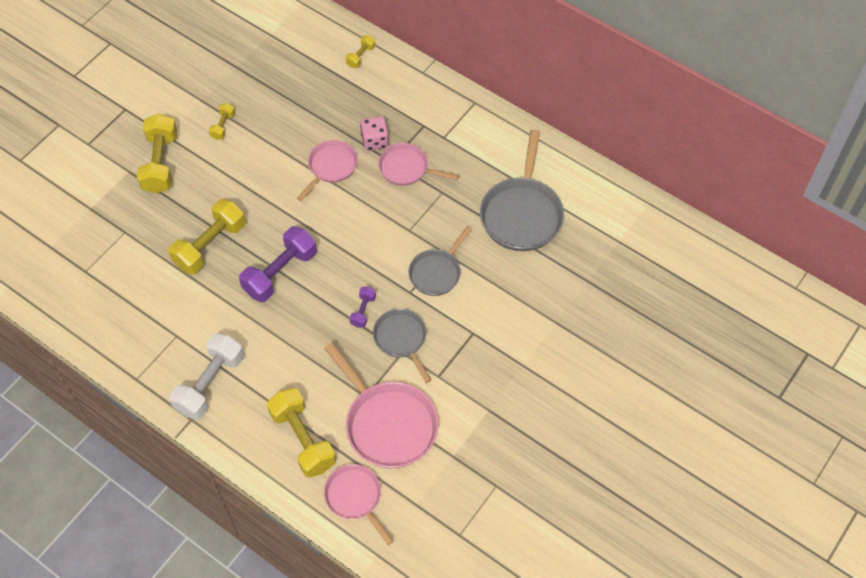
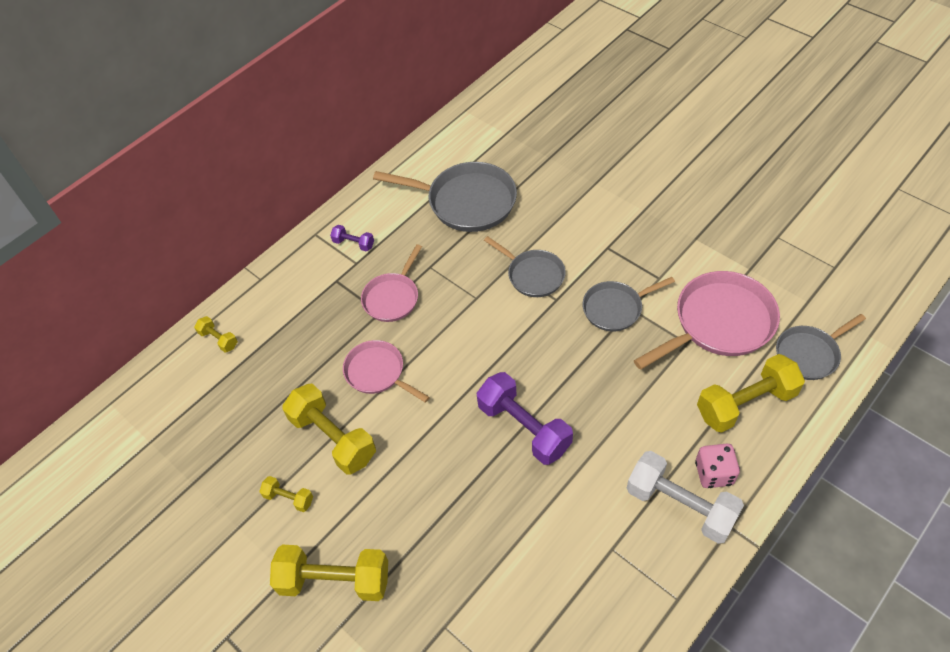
camera: 80 degrees left, 5 degrees down
(210, 245) = (477, 510): yellow dumbbell -> yellow dumbbell (333, 438)
(355, 498) = (809, 354): pink pan -> grey pan
(363, 311) = (579, 343): purple dumbbell -> purple dumbbell (353, 243)
(375, 141) = (348, 327): pink dice -> pink dice (714, 473)

